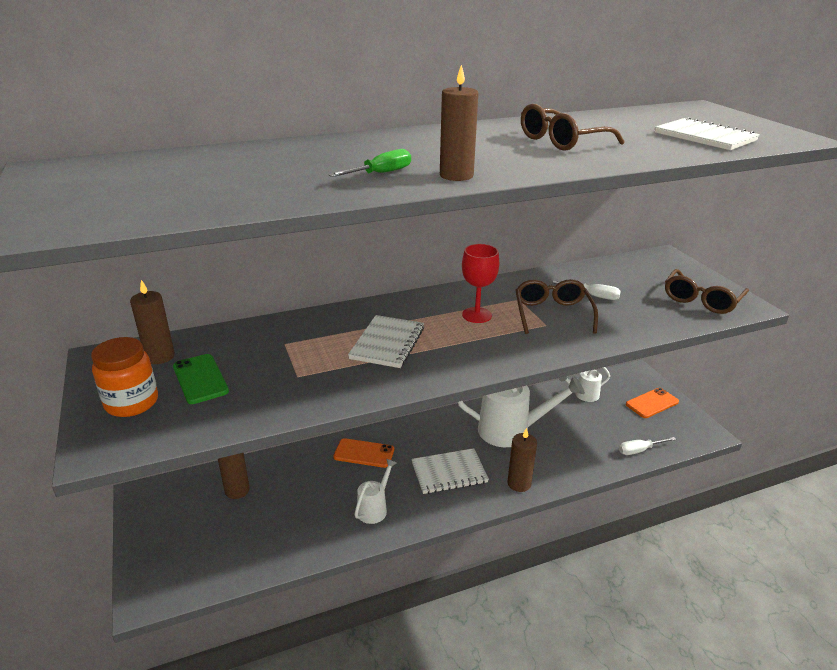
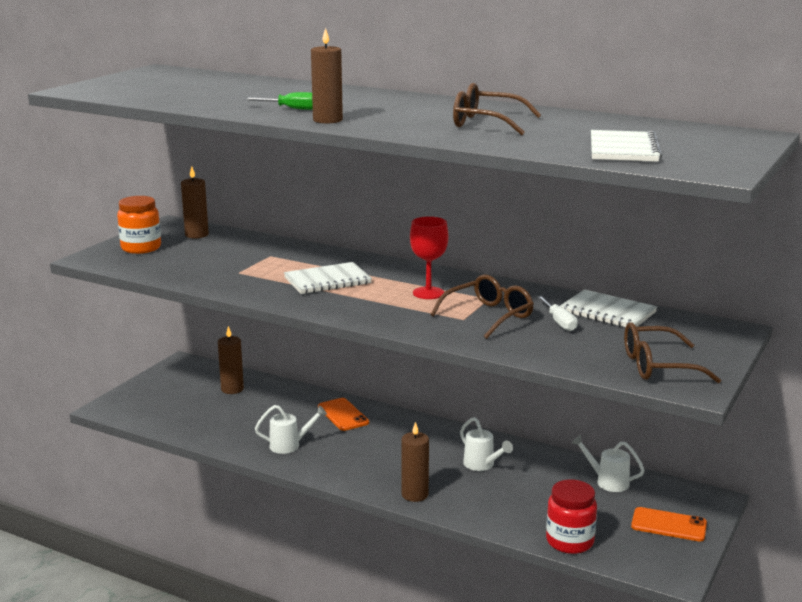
camera: 50 degrees right, 10 degrees down
(200, 379) = (191, 252): green phone -> none
(449, 473) = (377, 458): white notebook -> white notebook (607, 312)
(511, 431) = (482, 465): white watering can -> white watering can, size x0.51
(639, 450) = (569, 541): white screwdriver -> red jar

